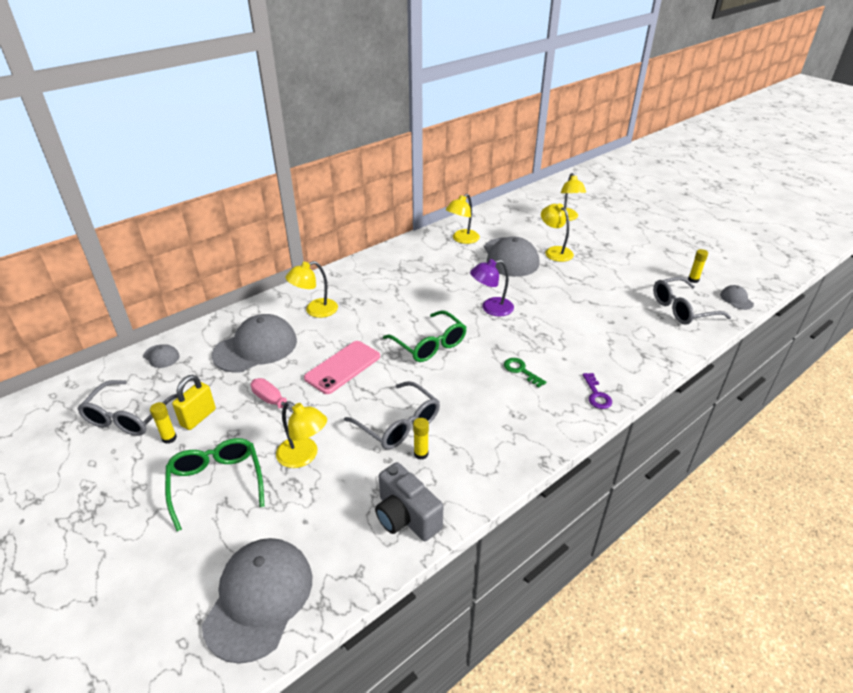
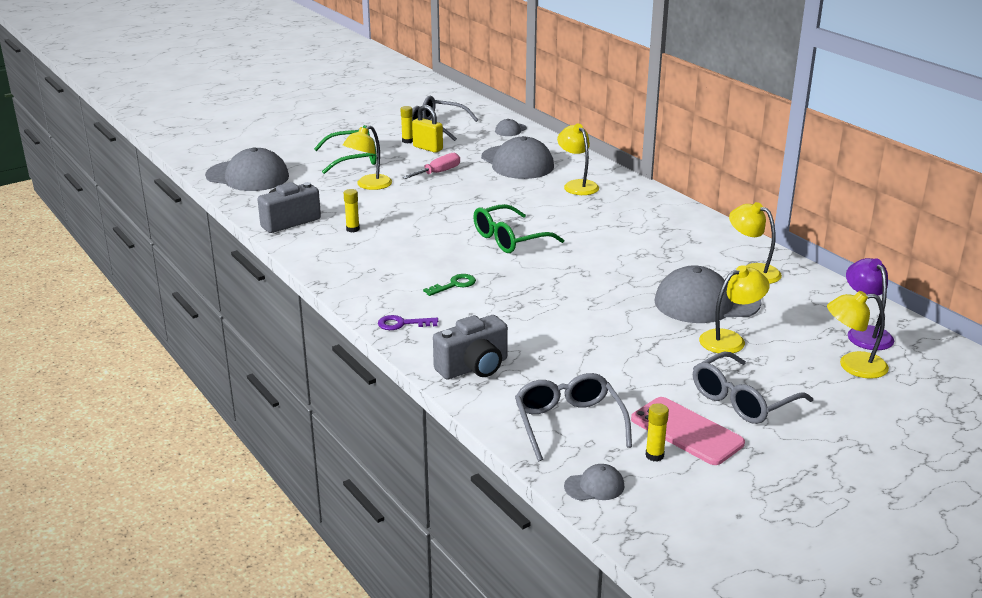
camera: 95 degrees right, 10 degrees down
(343, 367) = (480, 198): pink phone -> pink phone (686, 431)
(399, 424) = (392, 221): grey glasses -> grey glasses (742, 400)
(491, 308) = (577, 278): purple lamp -> purple lamp (865, 333)
(641, 351) = (474, 367): none -> grey camera

